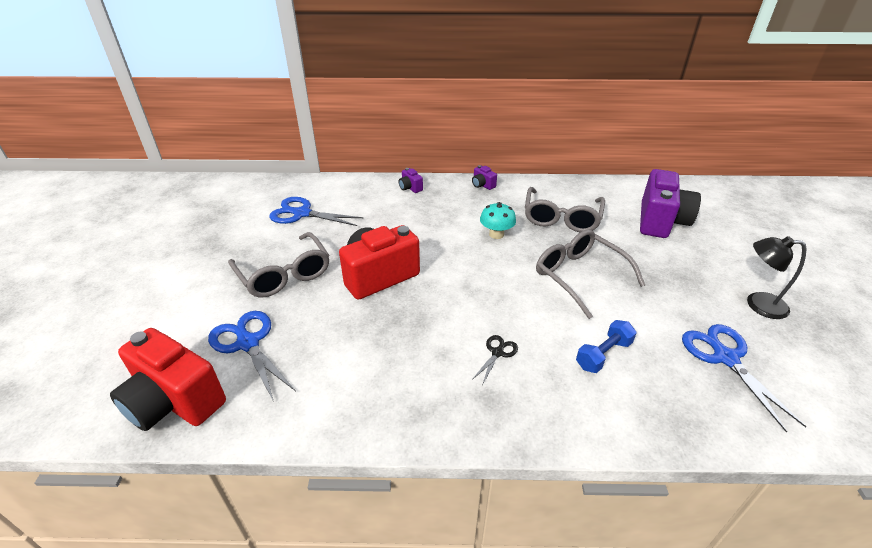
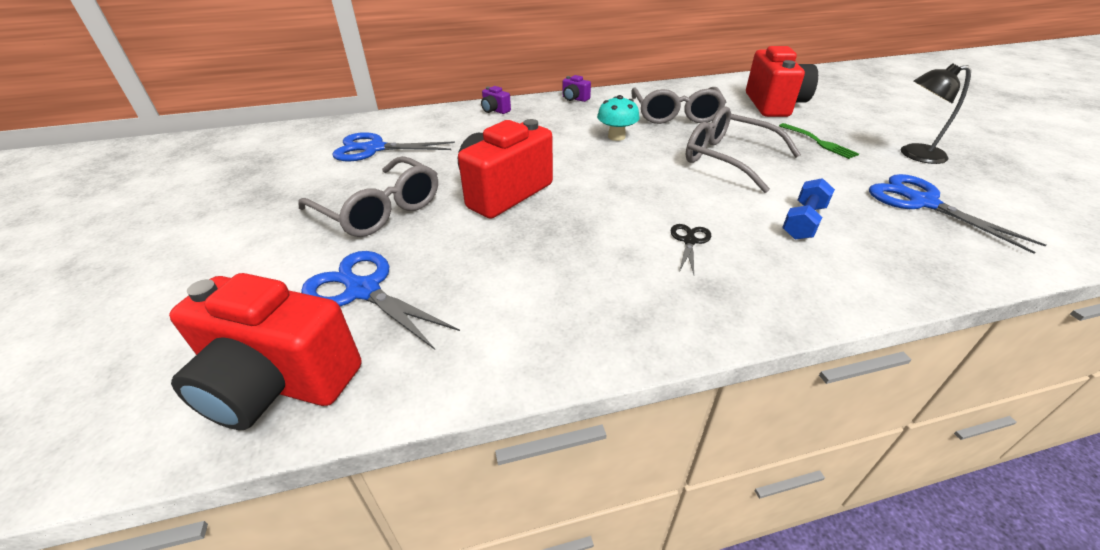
camera: 15 degrees left, 0 degrees up
(660, 221) = (774, 105): purple camera -> red camera
(675, 273) = (819, 142): none -> green fork

